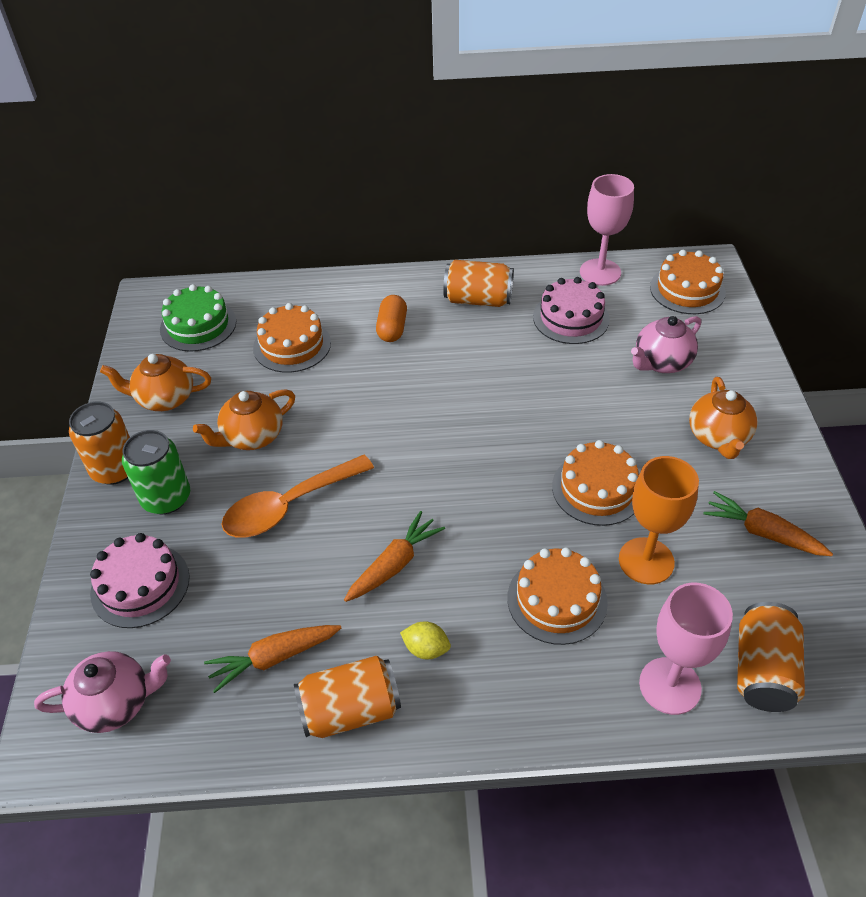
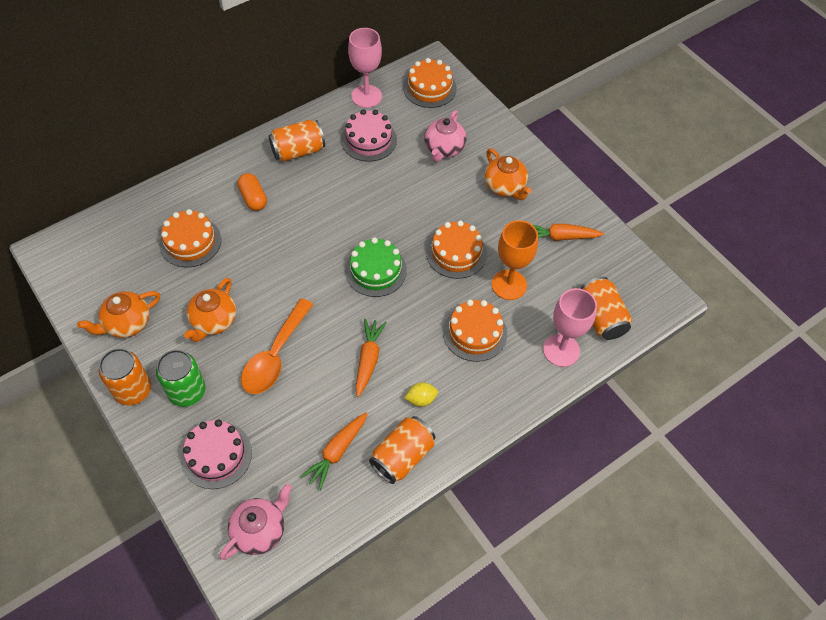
camera: 35 degrees left, 10 degrees up
(198, 325) = (106, 257): green cake -> green cake (376, 270)

